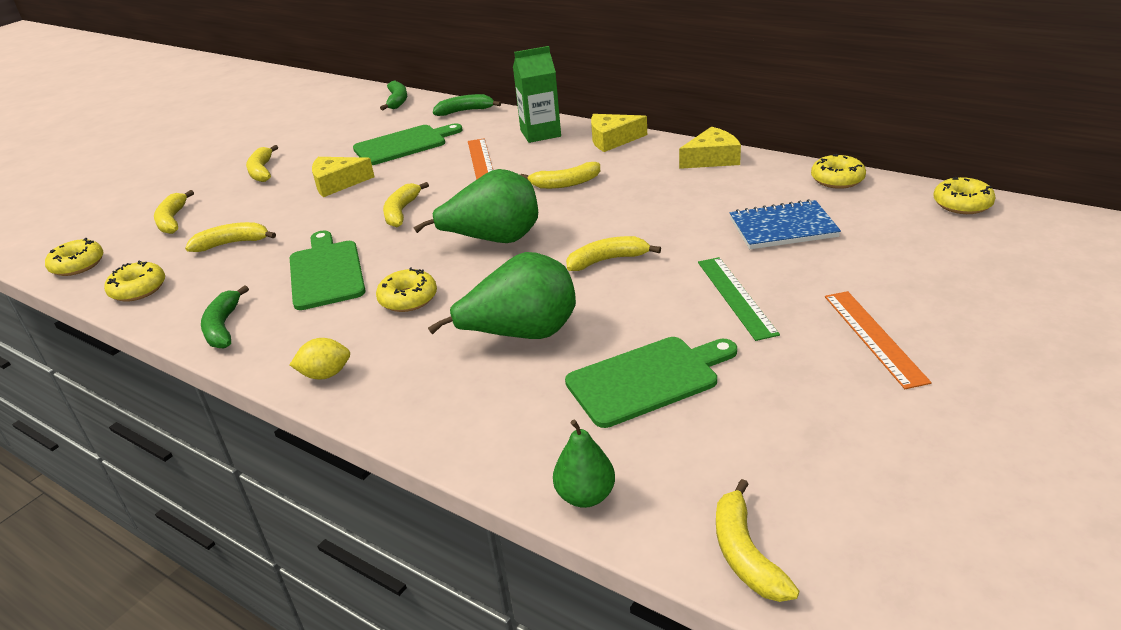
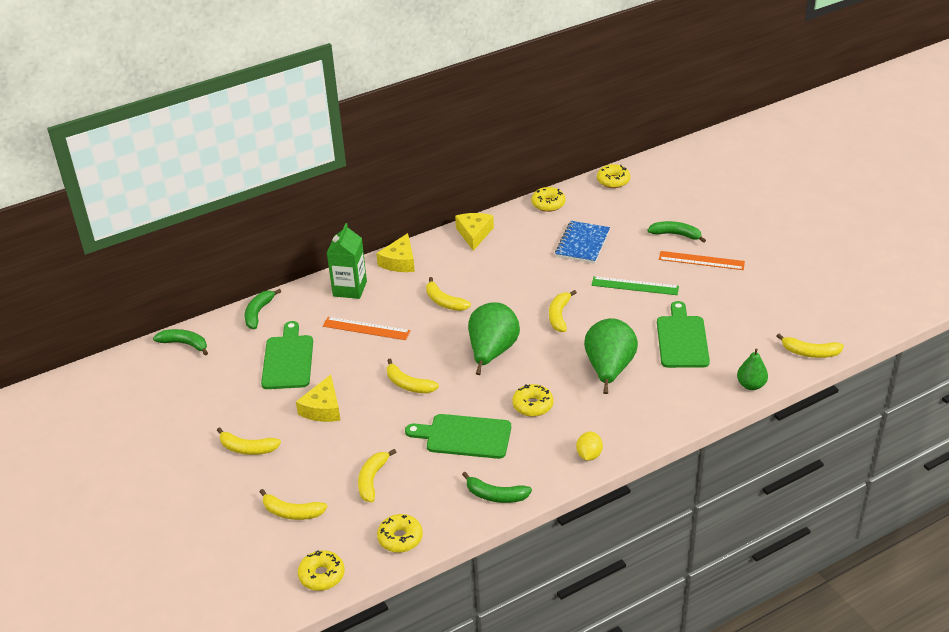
camera: 65 degrees left, 5 degrees up
(565, 183) = (444, 302): yellow banana -> yellow banana turned 120 degrees clockwise
(909, 293) = (676, 235): none -> green banana

